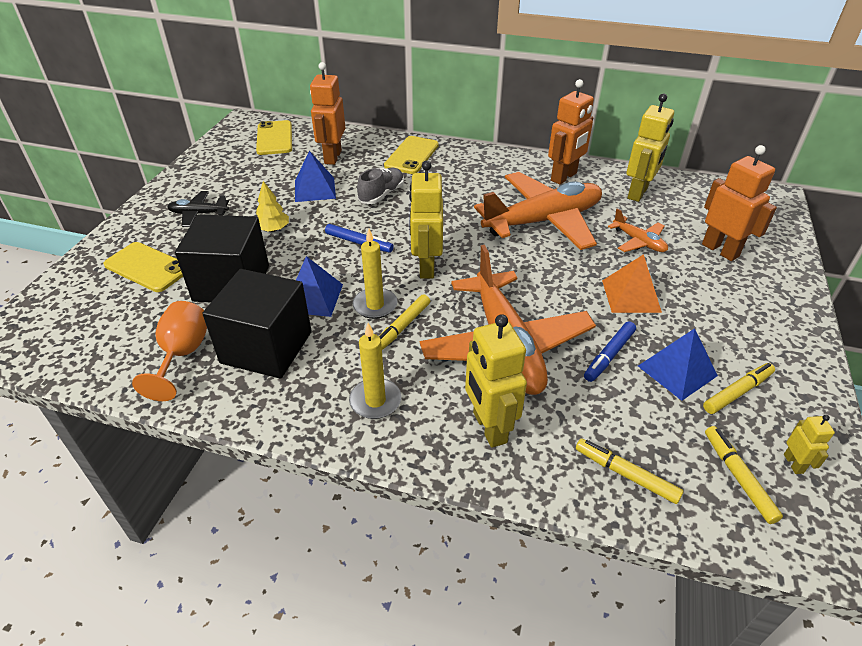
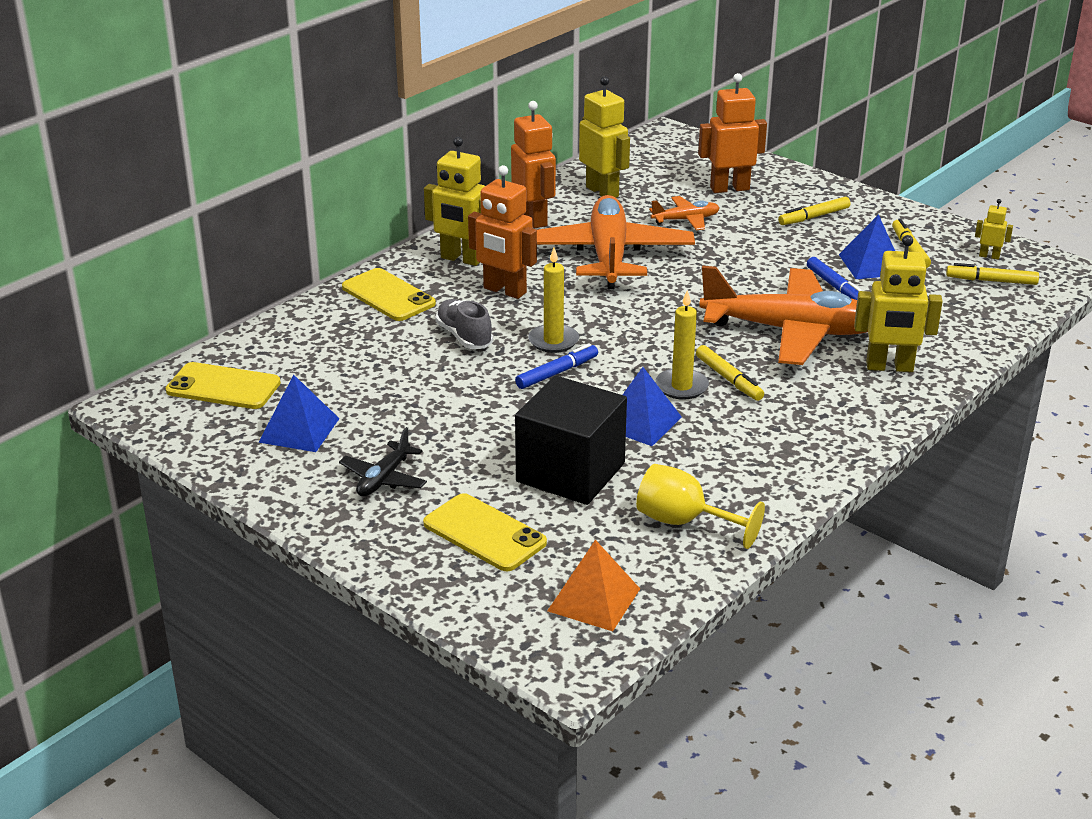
camera: 65 degrees left, 10 degrees down
(147, 267) = (484, 533): yellow phone -> yellow phone turned 75 degrees clockwise
(183, 355) = (684, 522): orange goblet -> yellow goblet
(266, 347) = (707, 465): black cube -> none
(273, 229) = (476, 426): yellow tree -> none
(315, 189) = (405, 380): blue pyramid -> blue pyramid (299, 430)
(332, 157) = (332, 351): orange robot -> orange robot (504, 291)
(375, 401) = (825, 416): yellow candle -> yellow candle (553, 341)
(426, 267) = (637, 342): yellow robot -> yellow robot (461, 259)
(625, 474) = (968, 323): yellow marker -> yellow marker (814, 217)
(631, 296) = (764, 251): orange pyramid -> orange pyramid (593, 599)

